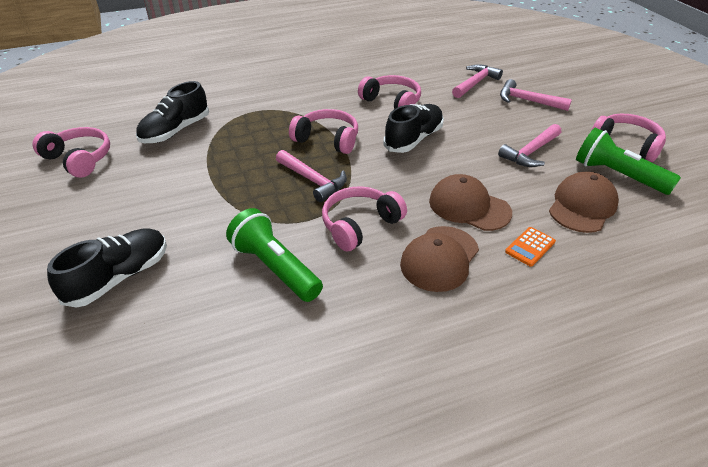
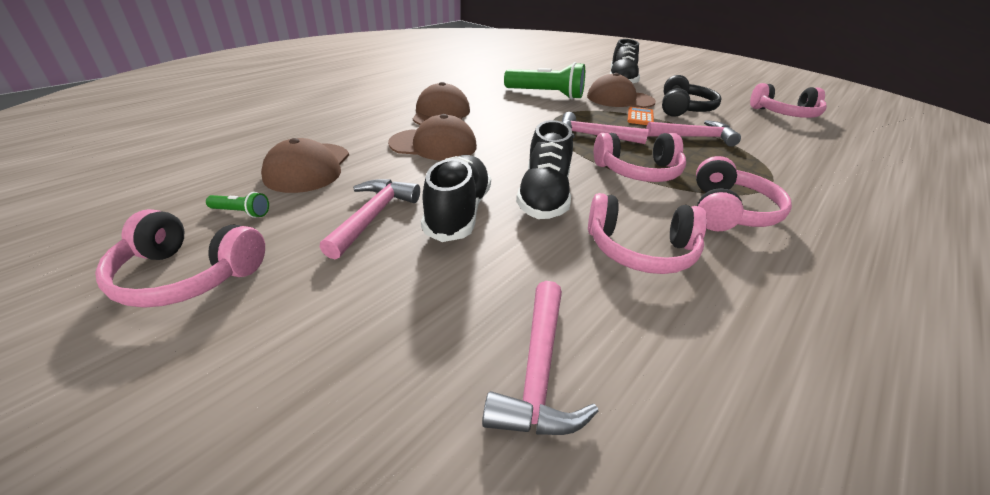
camera: 150 degrees right, 5 degrees down
(160, 193) = (684, 109): none -> black headphones
(175, 131) = (782, 146): black shoe -> black shoe (458, 212)
(198, 230) = (619, 99): none -> brown cap
(360, 225) = (517, 119): pink headphones -> pink headphones (729, 211)
(527, 101) = (389, 344): pink hammer -> pink hammer (694, 137)
(530, 247) = (368, 130): orange calculator -> orange calculator (640, 117)
(617, 175) = (242, 212): green flashlight -> green flashlight, size x0.43

